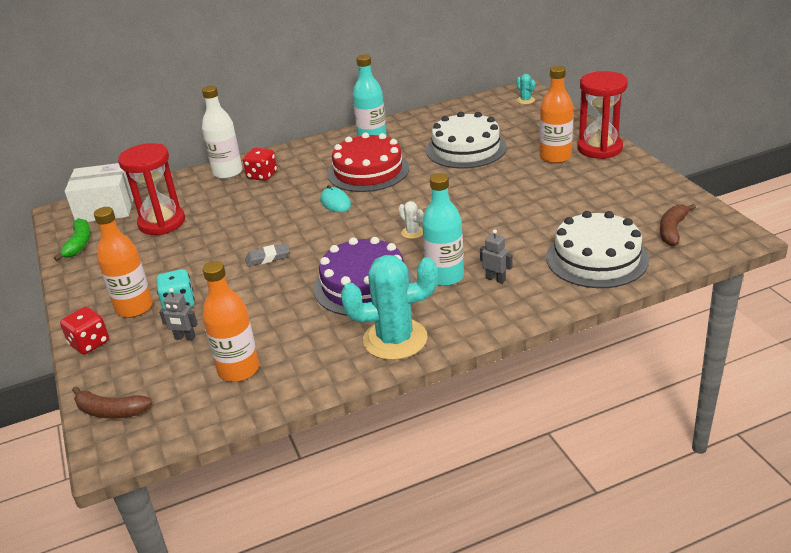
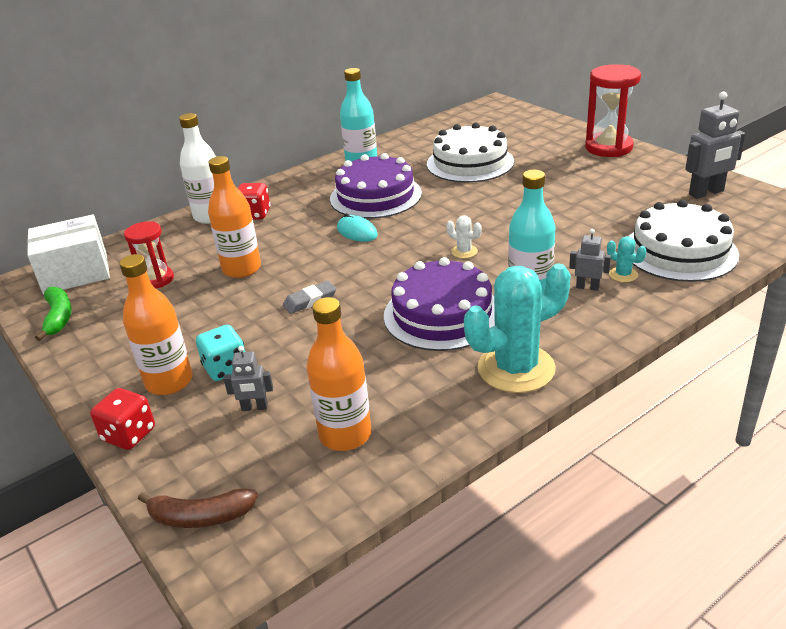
camera: 15 degrees left, 0 degrees up
(162, 223) = (156, 279): red hourglass -> red hourglass, size x0.61
(368, 171) = (375, 196): red cake -> purple cake
(525, 100) = (503, 112): turquoise cactus -> turquoise cactus (623, 275)
(555, 157) = (569, 160): orange bottle -> orange bottle (242, 269)
(659, 205) = (706, 193): none -> grey robot
(672, 230) = (736, 214): brown banana -> none

